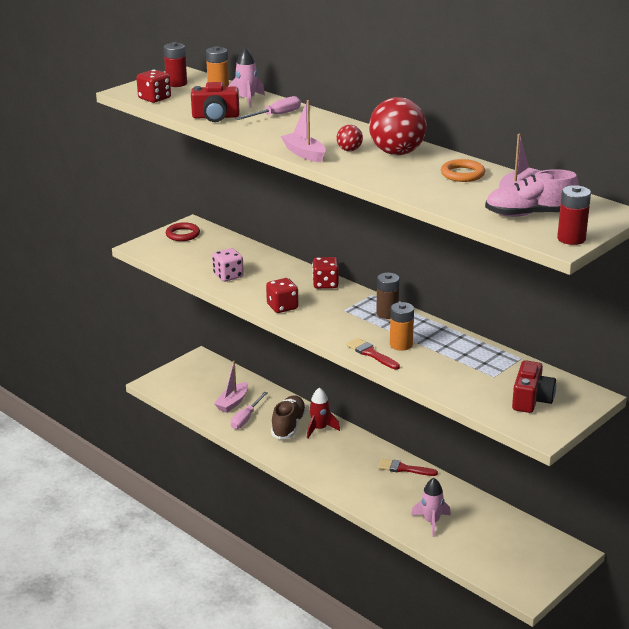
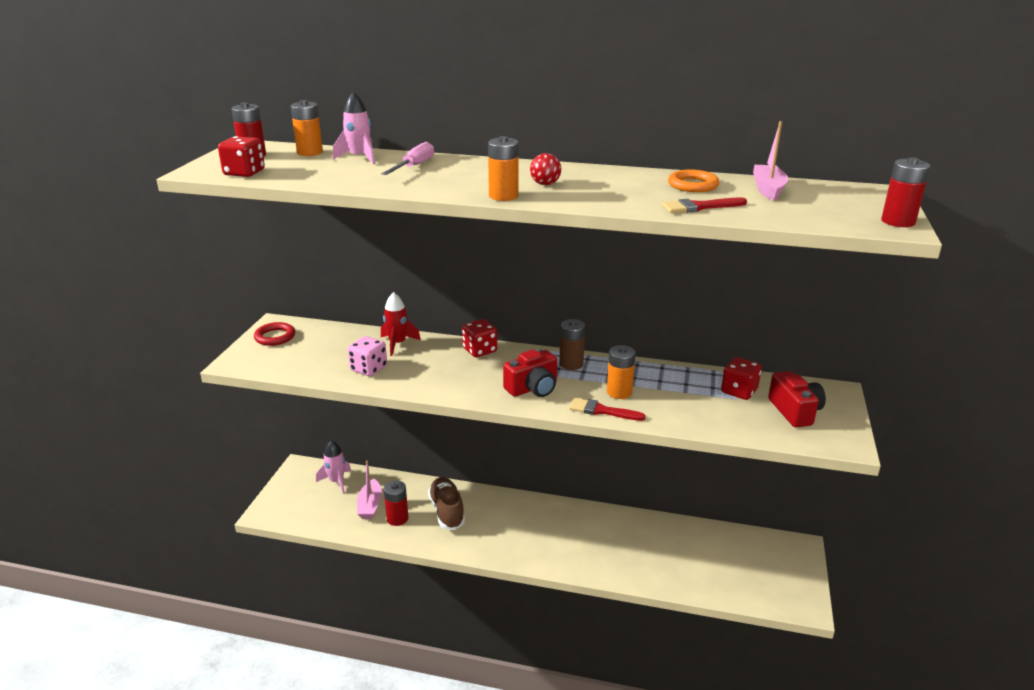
camera: 30 degrees left, 0 degrees up
(215, 117) = (346, 179): red camera -> red camera (533, 388)
(246, 418) = (397, 518): pink screwdriver -> red battery
(282, 307) = (460, 386): red dice -> red dice (739, 391)
(304, 154) = (503, 196): pink boat -> orange battery
(319, 429) = (479, 504): red rocket -> red rocket (397, 344)
(397, 153) = (597, 178): red ball -> none
(403, 469) = (590, 517): red brush -> red brush (700, 207)
(431, 522) = (662, 564): pink rocket -> pink rocket (336, 481)
(529, 214) = (820, 208): pink shoe -> none

